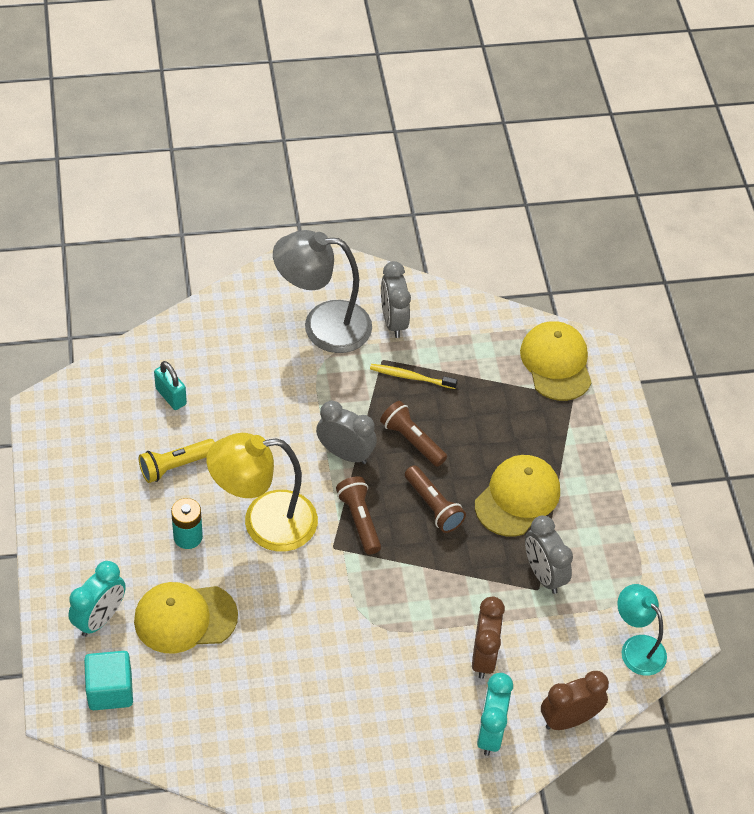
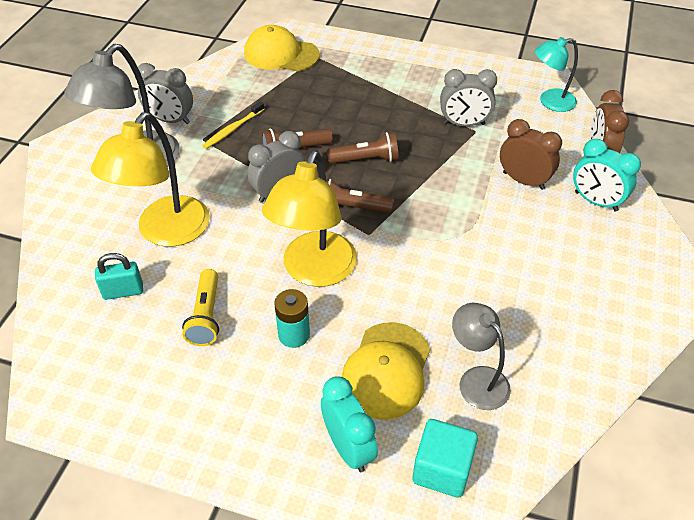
camera: 60 degrees left, 5 degrees down
(208, 689) = (477, 379): none -> grey lamp
(249, 392) = (165, 232): none -> yellow lamp
(517, 497) = (386, 113): yellow cap -> none

